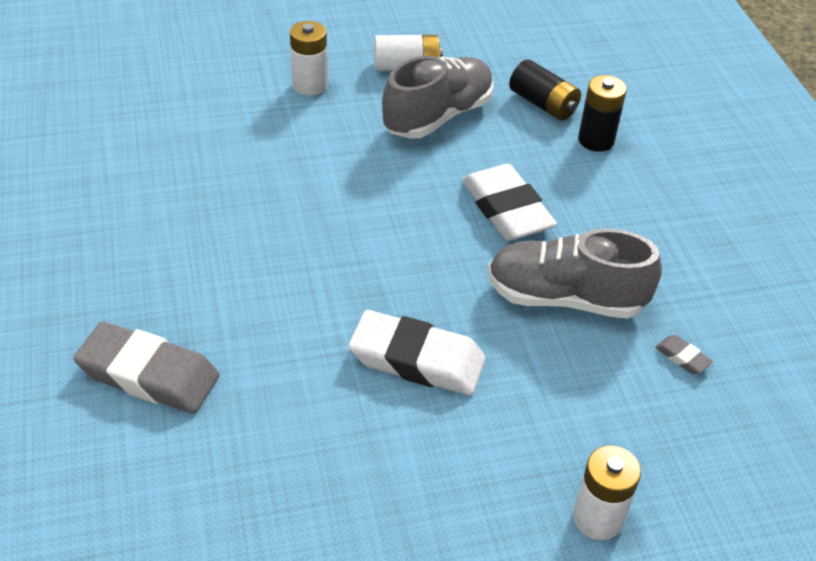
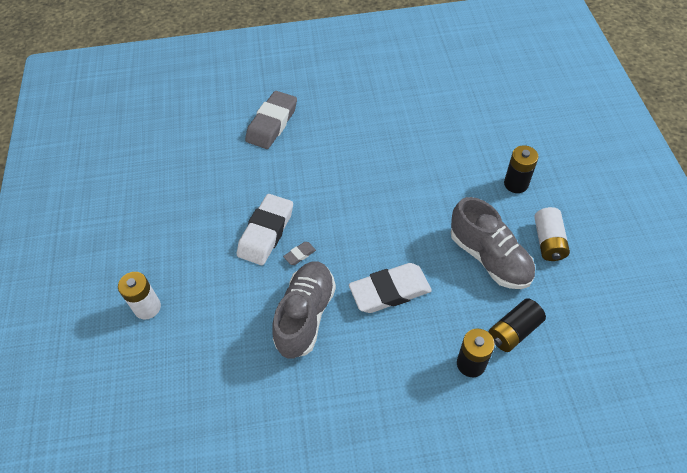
camera: 100 degrees right, 10 degrees up
(309, 85) = (516, 184): white battery -> black battery
(682, 357) = (248, 378): grey eraser -> grey eraser (300, 254)

